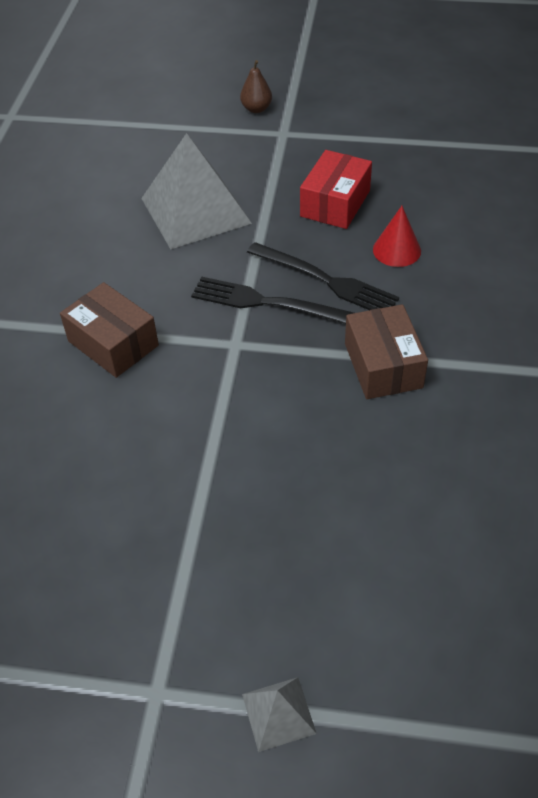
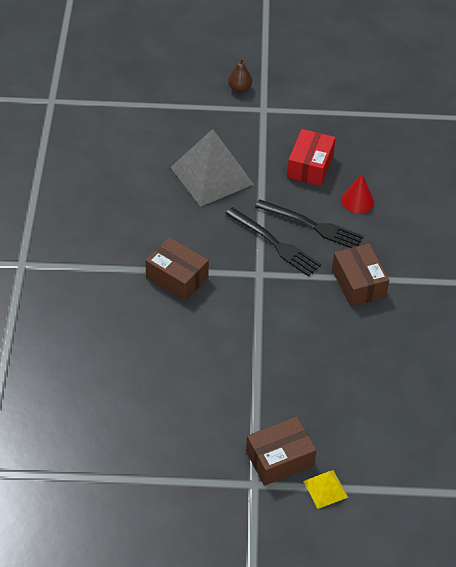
camera: 10 degrees left, 0 degrees up
(209, 648) = (279, 459): none -> brown box
(266, 302) = (275, 243): black fork -> black fork turned 150 degrees counterclockwise
(278, 713) = (325, 489): grey pyramid -> yellow pyramid

